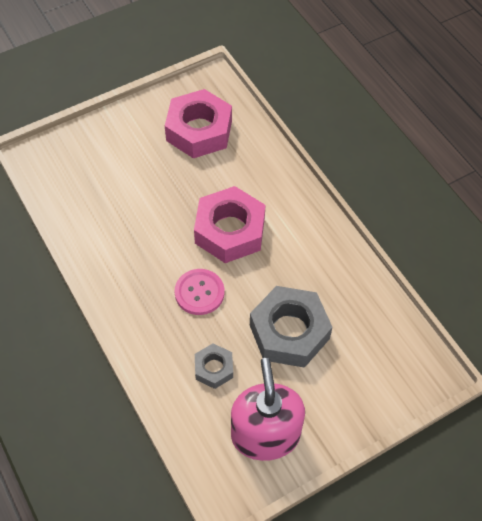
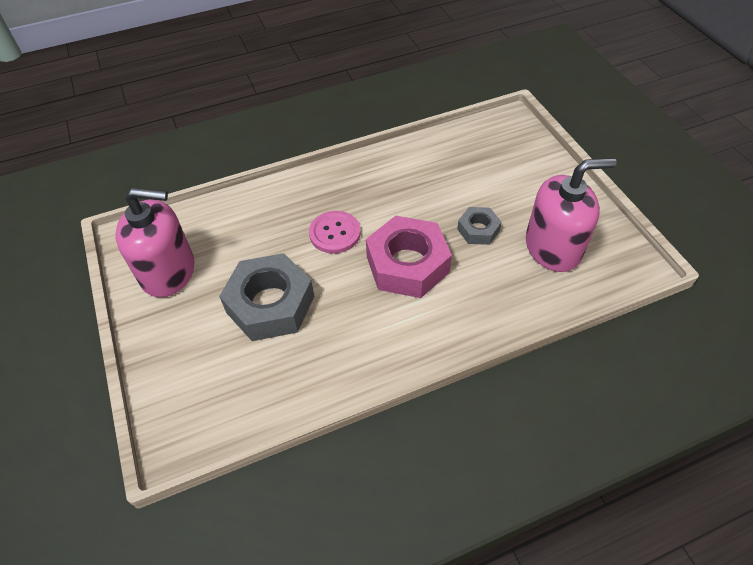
camera: 100 degrees right, 5 degrees down
(199, 130) = (553, 247): pink nut -> pink soap dispenser
(214, 368) = (249, 238): grey nut -> grey nut (478, 230)

